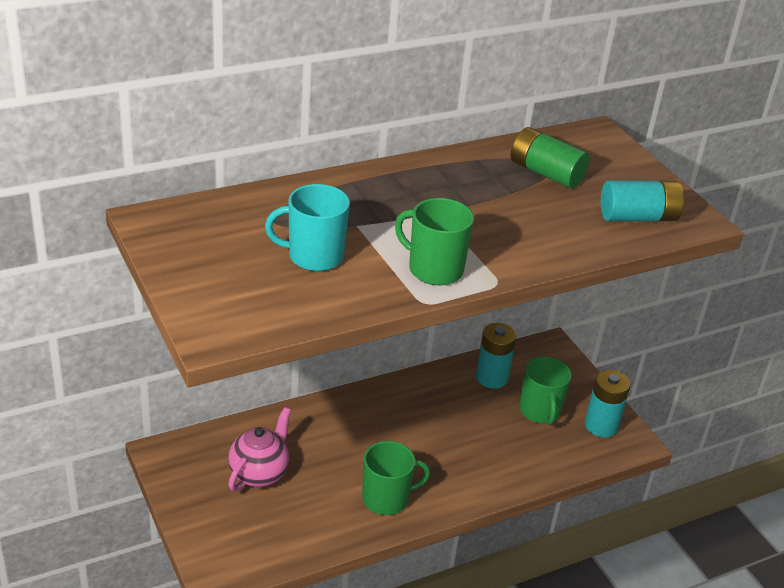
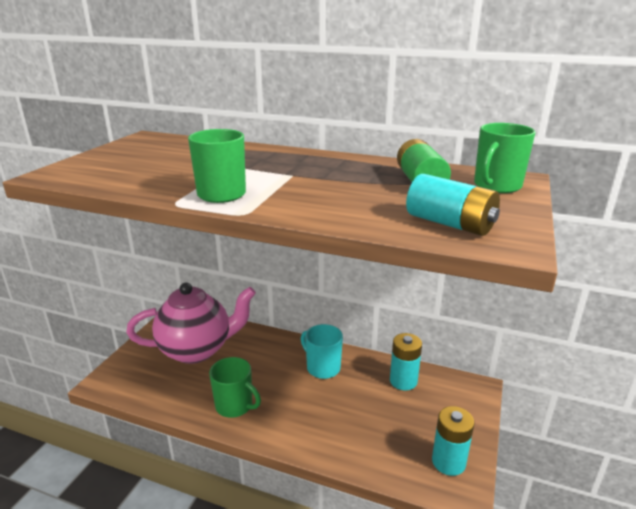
camera: 50 degrees right, 10 degrees down
(259, 473) = (197, 350): pink teapot -> pink teapot, size x1.74
(314, 256) = (175, 167): turquoise mug -> turquoise mug (322, 367)
(540, 411) = (410, 421): green mug -> green mug (496, 186)

